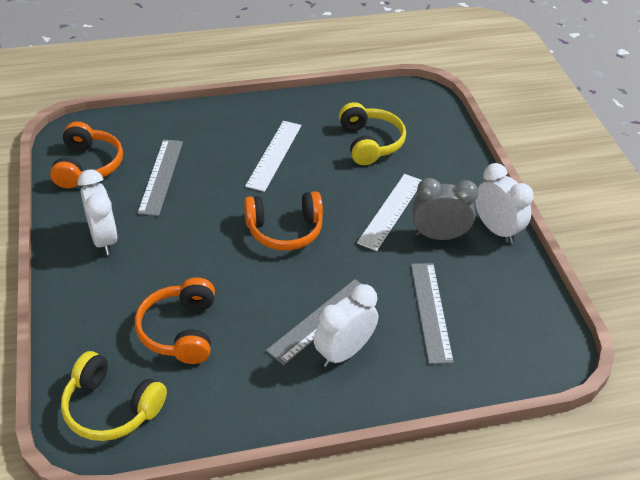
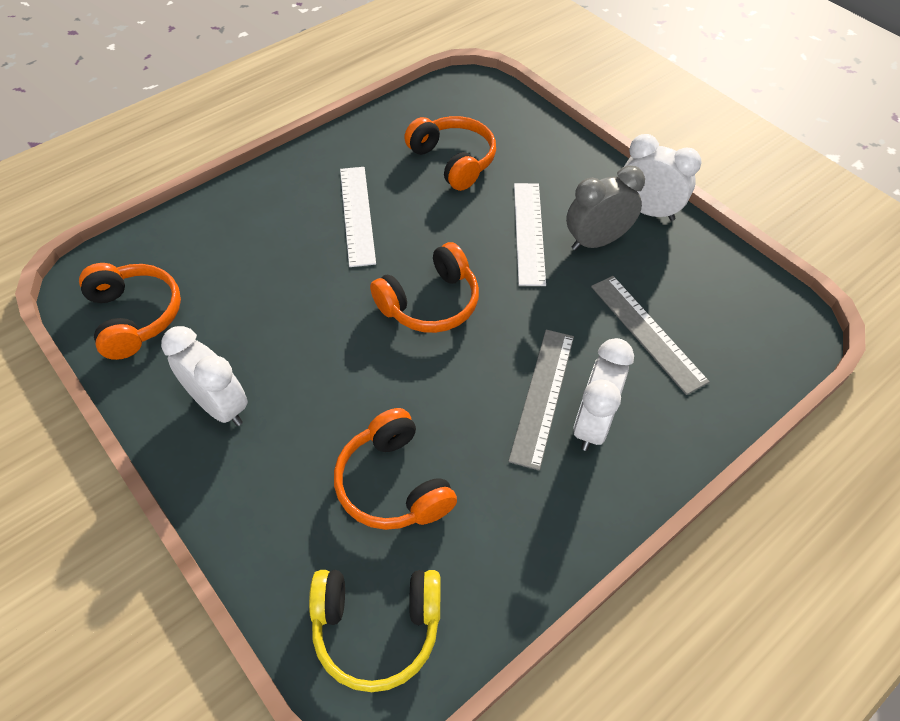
camera: 25 degrees left, 10 degrees up
(161, 176) = (239, 294): grey ruler -> none
(370, 143) = (453, 161): yellow headphones -> orange headphones

